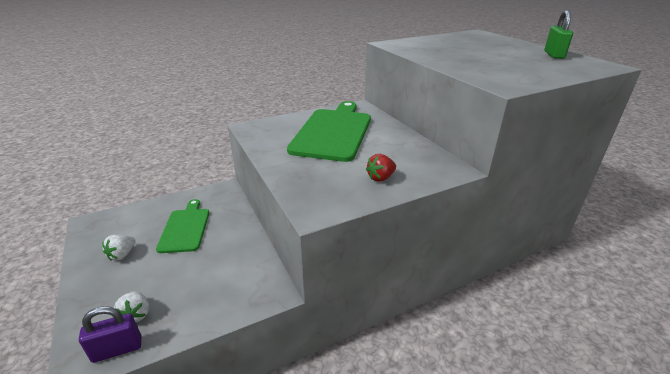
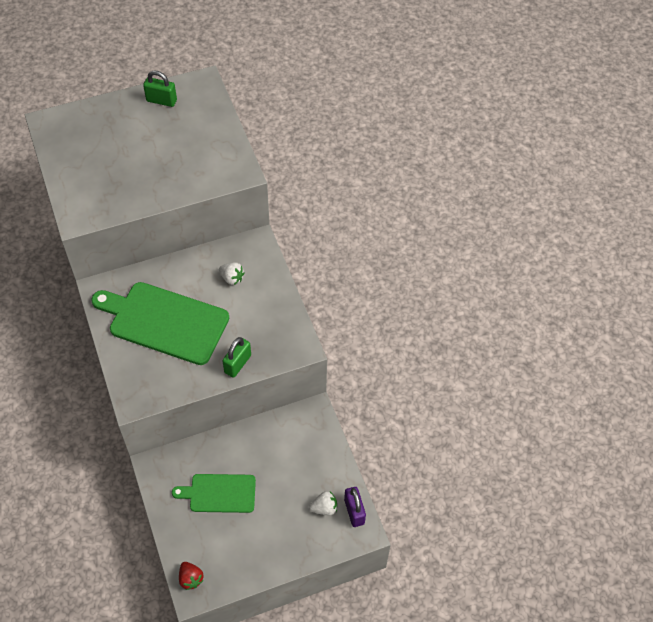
camera: 85 degrees left, 25 degrees up
(122, 255) = (251, 541): white strawberry -> white strawberry (232, 278)
(288, 171) = (237, 364): none -> green padlock
(380, 178) = (261, 297): red strawberry -> red strawberry (191, 578)

